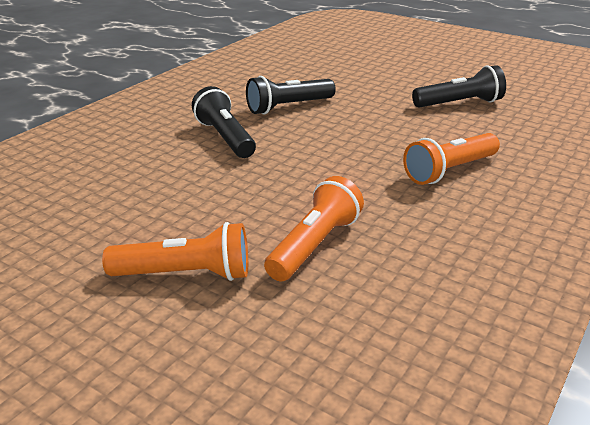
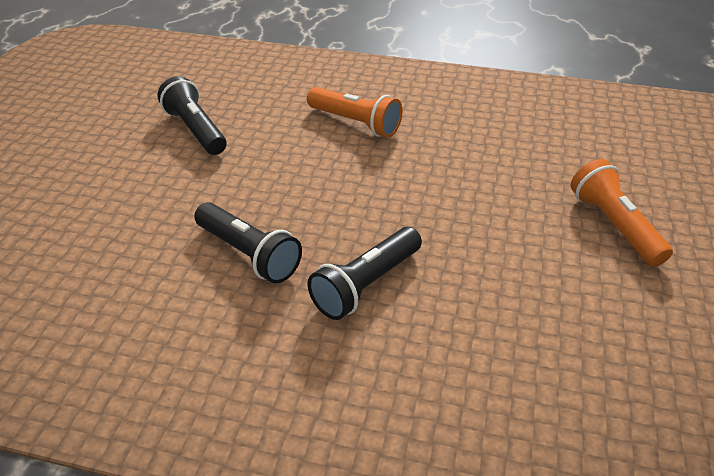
camera: 110 degrees left, 10 degrees up
(314, 245) = (520, 171): orange flashlight -> none

